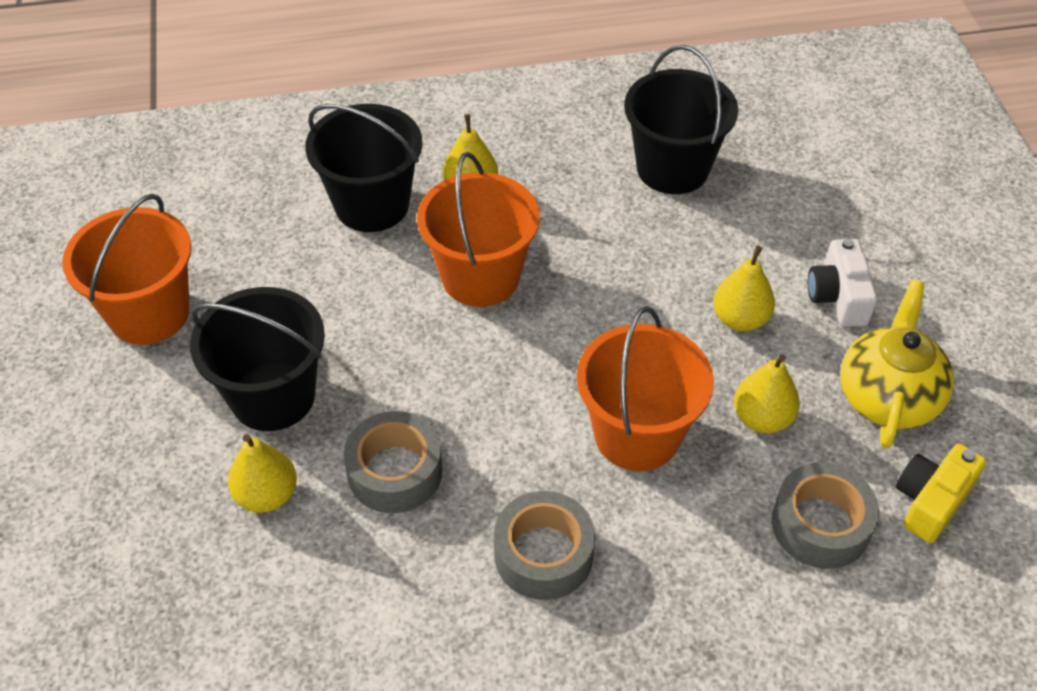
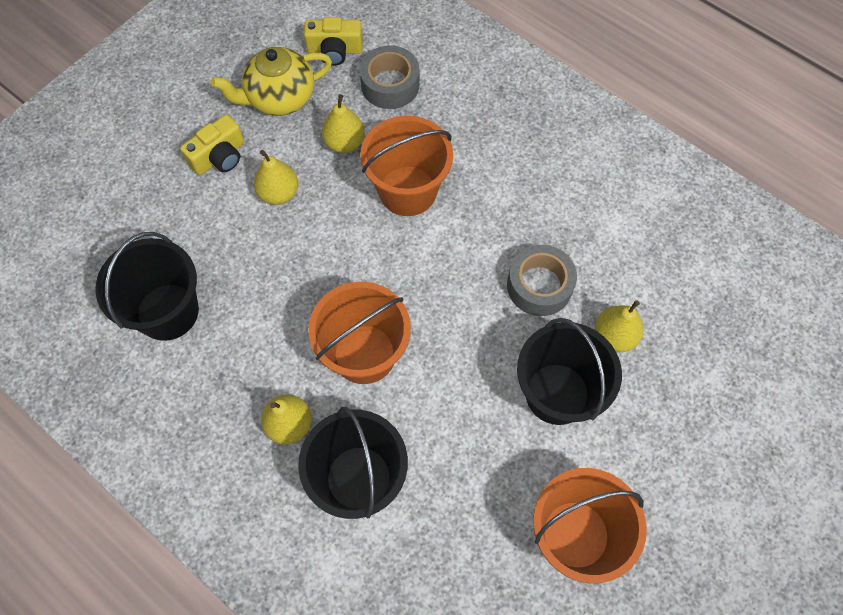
camera: 130 degrees left, 15 degrees up
(543, 554) = (517, 183): grey tape -> none
(838, 297) = (219, 157): white camera -> yellow camera

